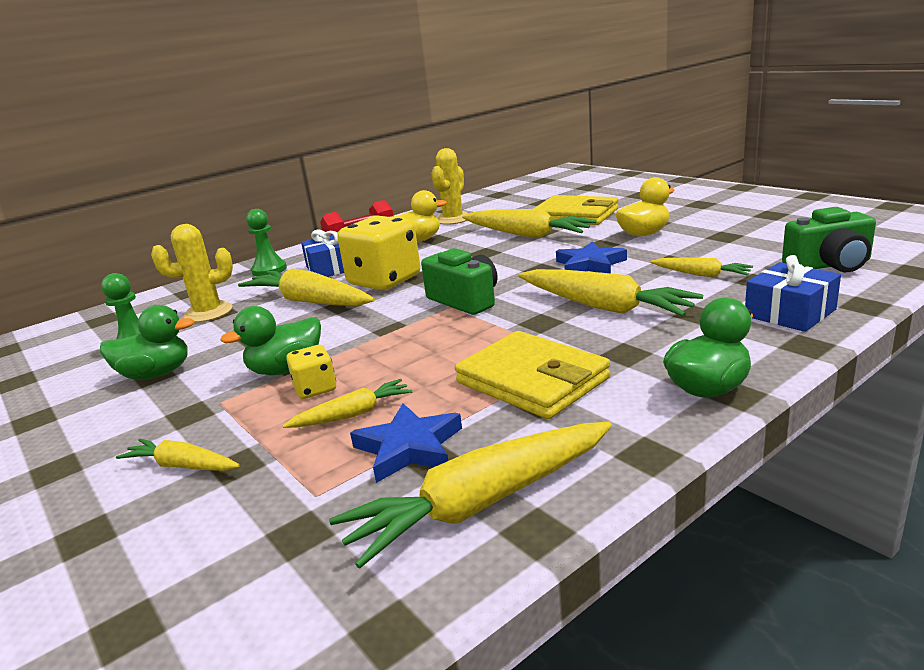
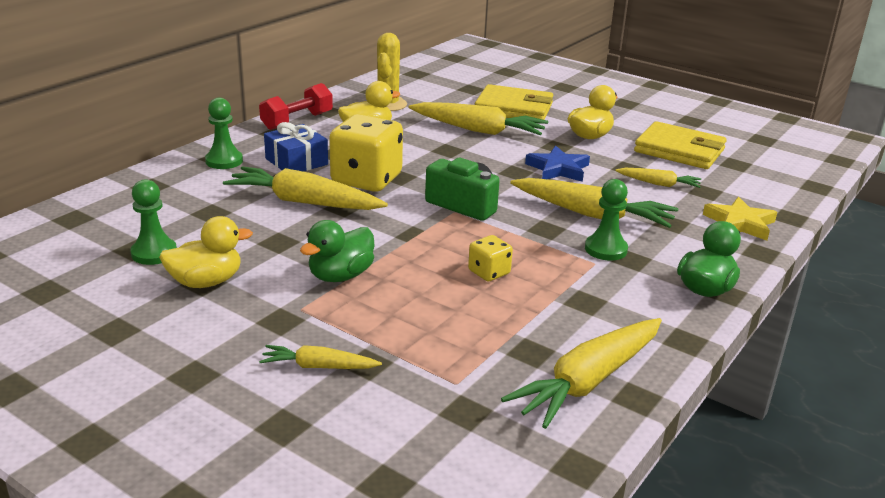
camera: 20 degrees left, 5 degrees up
(156, 374) = (206, 282): green duck -> yellow duck
(208, 313) = (198, 213): yellow cactus -> none
(315, 389) = (385, 294): yellow dice -> yellow dice (489, 272)
(353, 414) = (437, 317): yellow carrot -> none
(409, 447) = (505, 343): blue star -> none
(532, 380) = (570, 284): yellow wallet -> yellow wallet (679, 150)
(599, 342) = (605, 249): none -> green pawn
(789, 313) = (740, 223): blue gift -> yellow star
(829, 265) = (755, 178): green camera -> none

